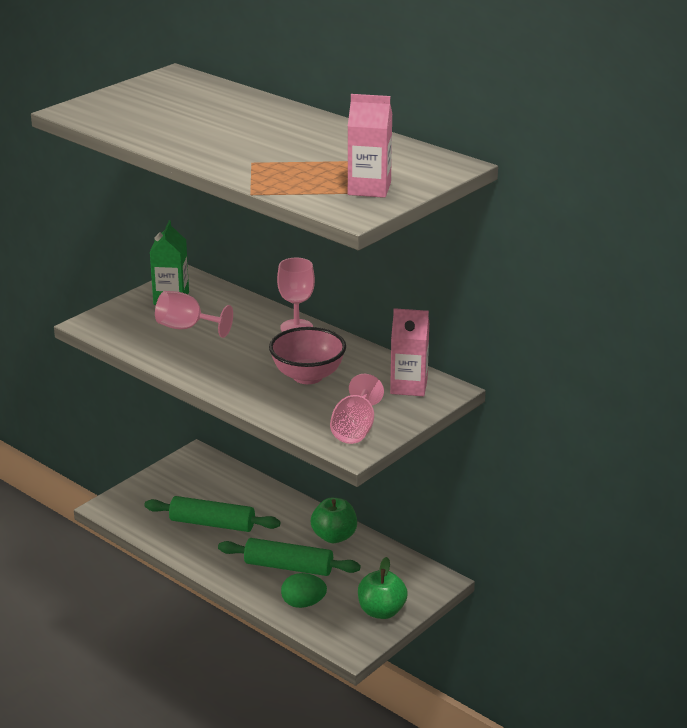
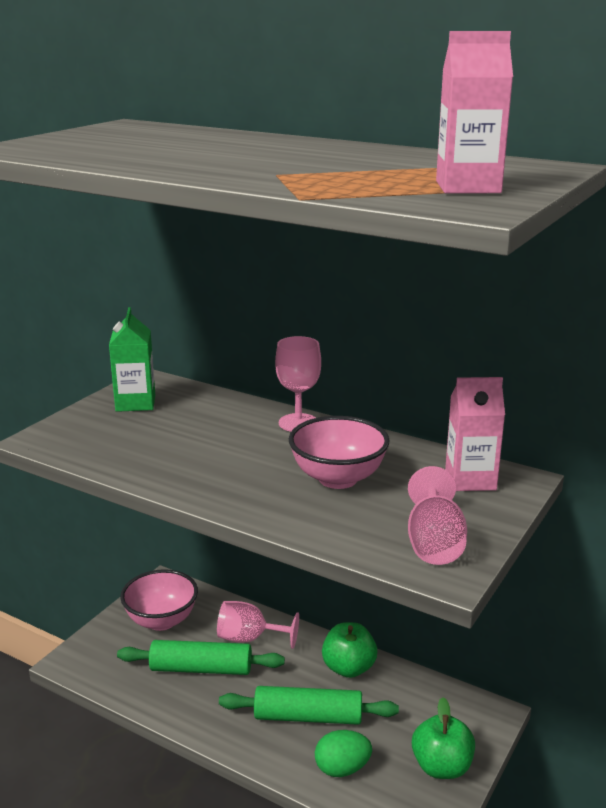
camera: 10 degrees left, 5 degrees down
(187, 328) = (164, 434): pink goblet -> pink goblet (249, 638)
(188, 484) = (161, 620): none -> pink bowl

